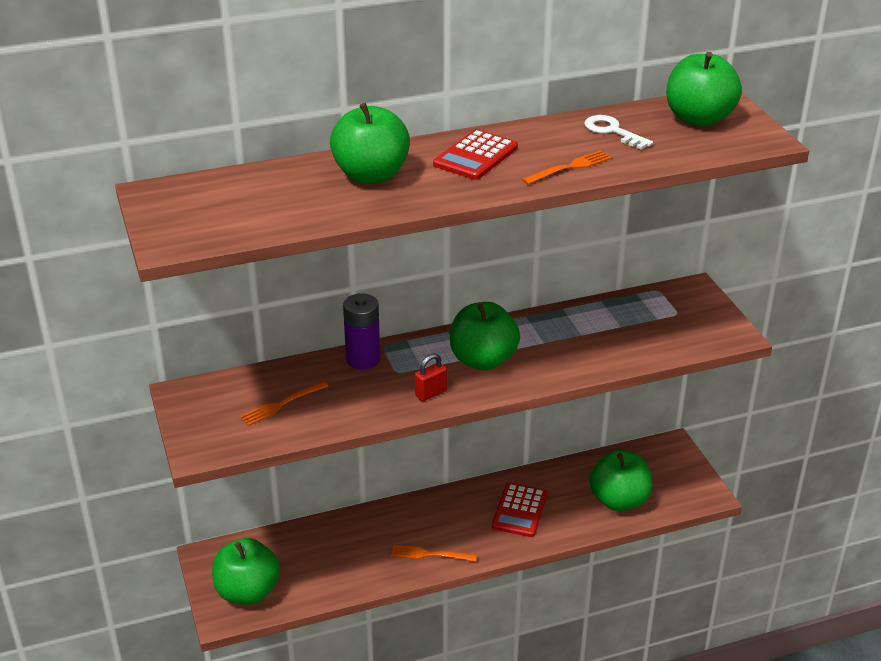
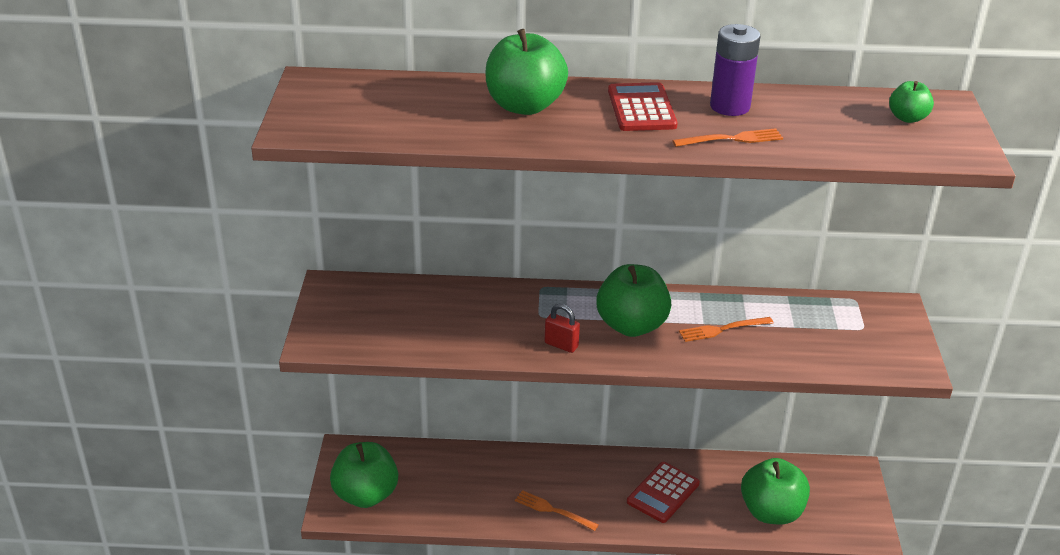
camera: 20 degrees right, 0 degrees up
(281, 405) = (413, 319): orange fork -> orange fork (722, 329)
(363, 359) = (514, 295): purple battery -> purple battery (729, 106)
(431, 393) = (561, 345): red padlock -> red padlock turned 45 degrees clockwise
(475, 156) = (641, 108): red calculator -> red calculator turned 120 degrees clockwise
(612, 131) = (803, 112): white key -> none
(698, 119) = (907, 118): green apple -> green apple, size x0.51

